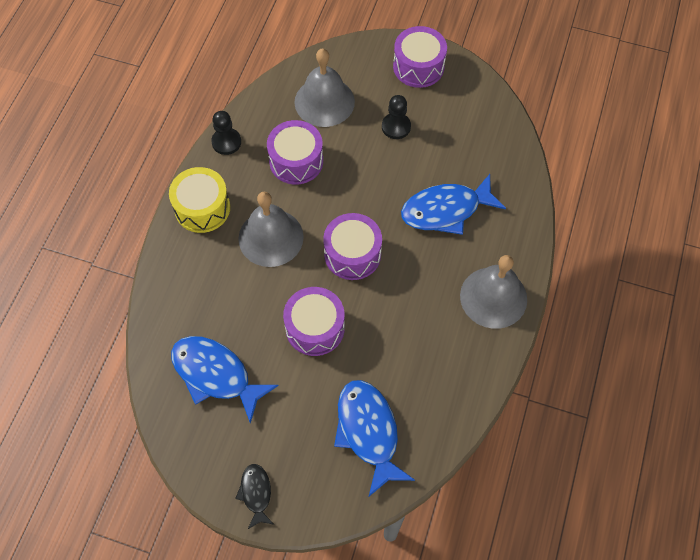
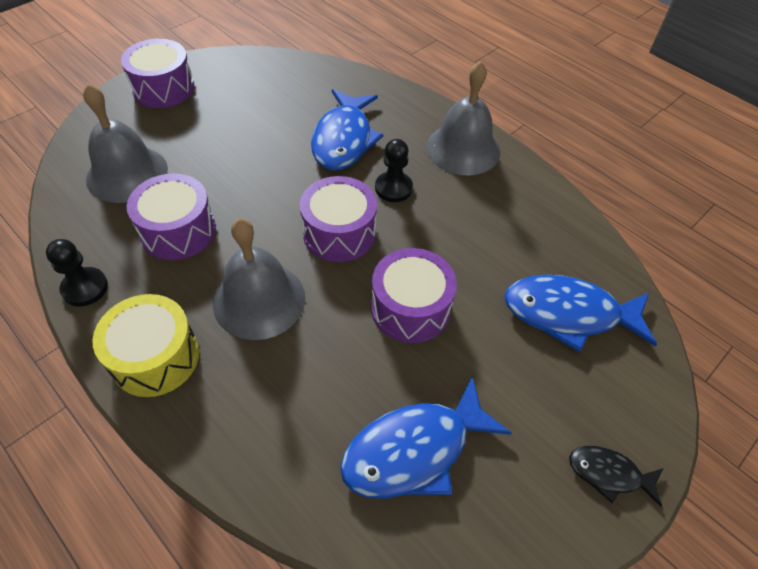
camera: 65 degrees left, 10 degrees down
(396, 127) = (216, 133): black pawn -> black pawn (393, 188)

